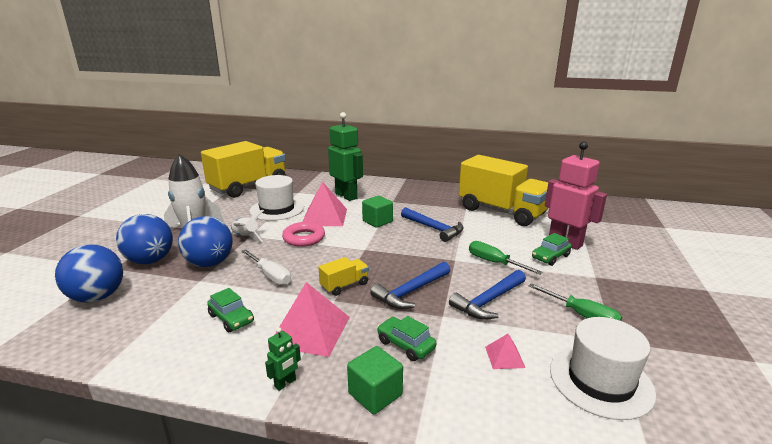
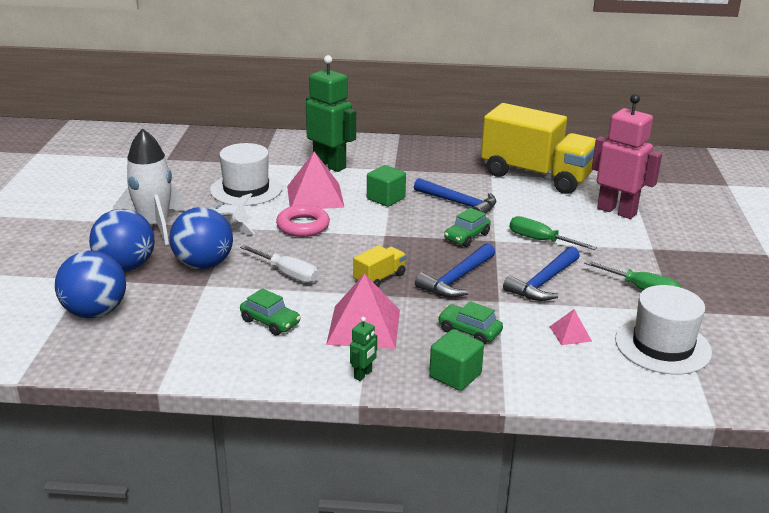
camera: 10 degrees left, 5 degrees up
(249, 186) = (186, 158): yellow truck -> none
(550, 257) = (602, 229): green car -> green car (466, 237)

